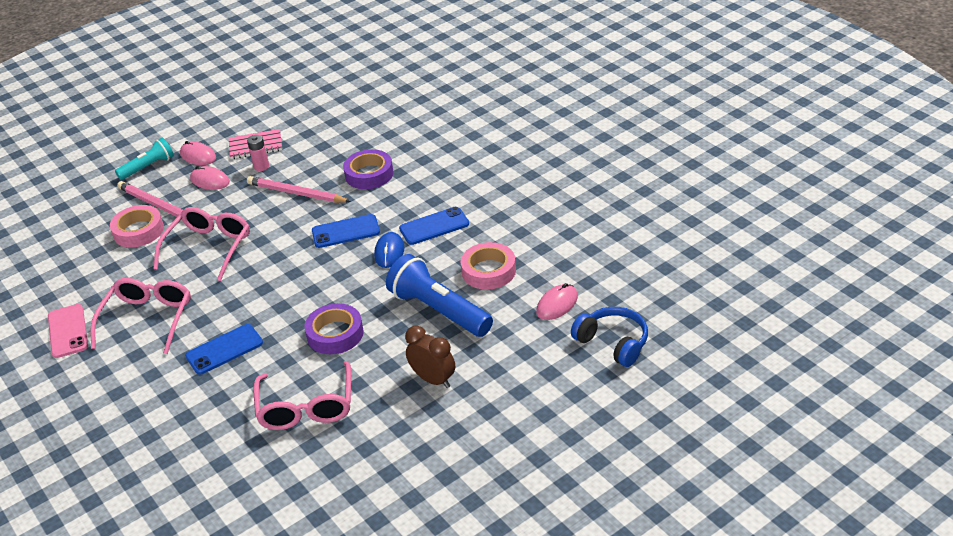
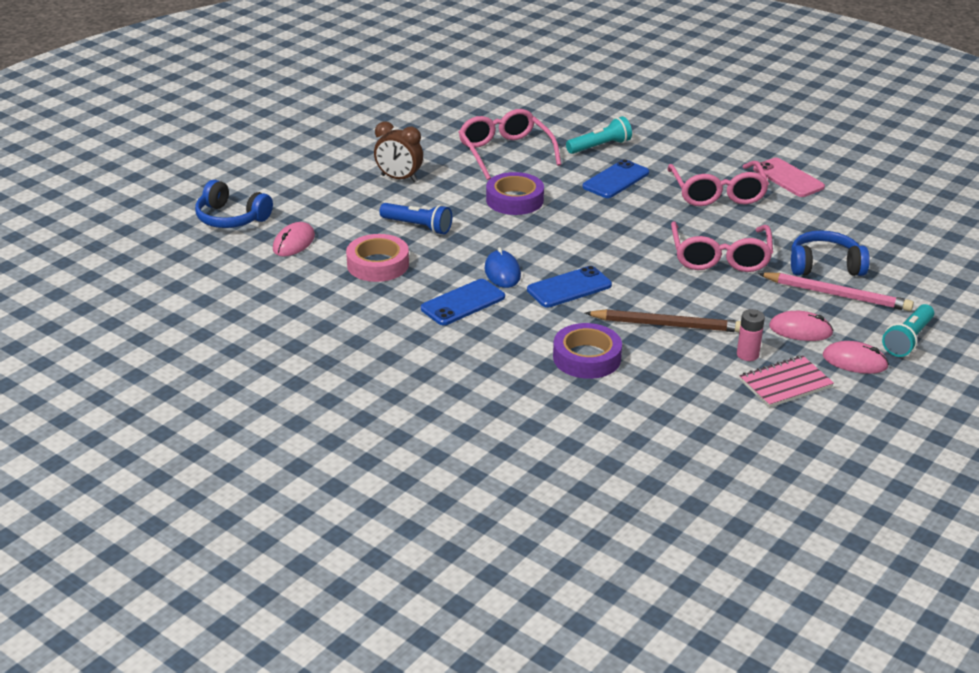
camera: 160 degrees right, 5 degrees down
(138, 231) = (825, 266): pink tape -> blue headphones
(204, 403) = (600, 146): none -> turquoise flashlight
(297, 193) = (667, 325): pink pencil -> brown pencil
(439, 310) = (418, 227): blue flashlight -> blue flashlight, size x0.60

